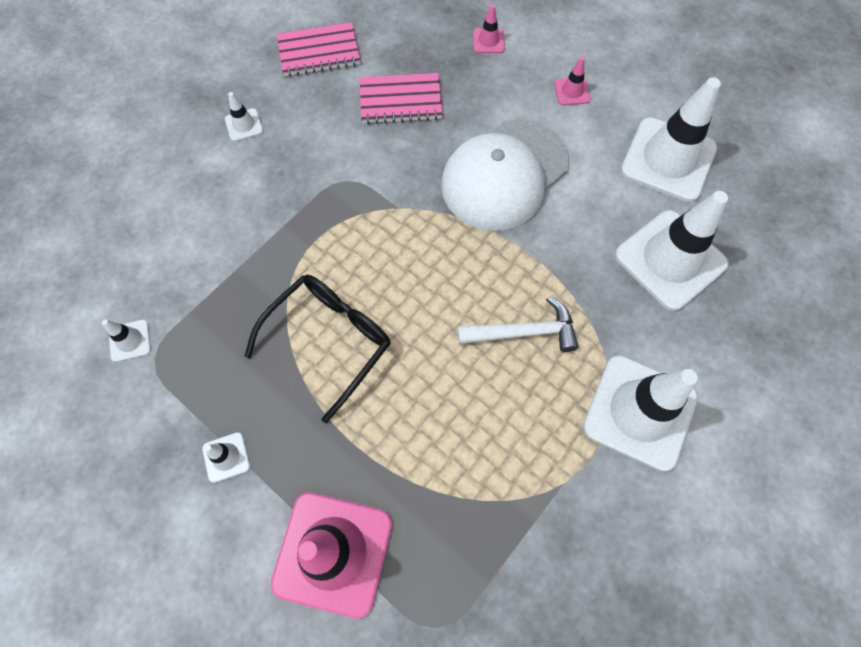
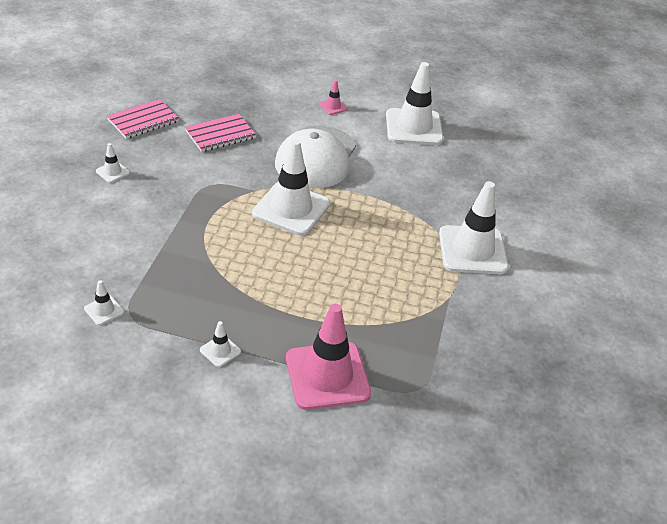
camera: 30 degrees left, 25 degrees down
(328, 342) = (253, 271): black glasses -> none
(488, 41) = (261, 92): pink traffic cone -> none
(524, 332) = (379, 231): white hammer -> none
(670, 260) = (445, 174): white traffic cone -> white traffic cone (291, 209)

